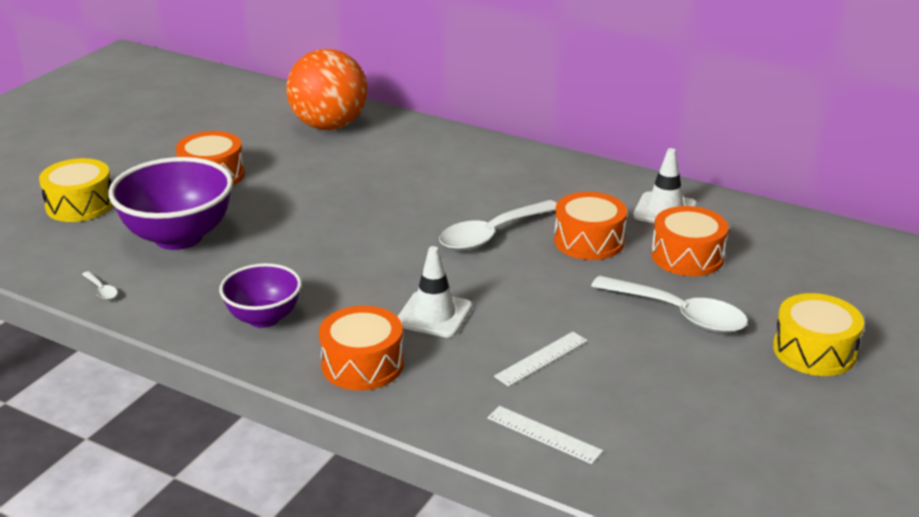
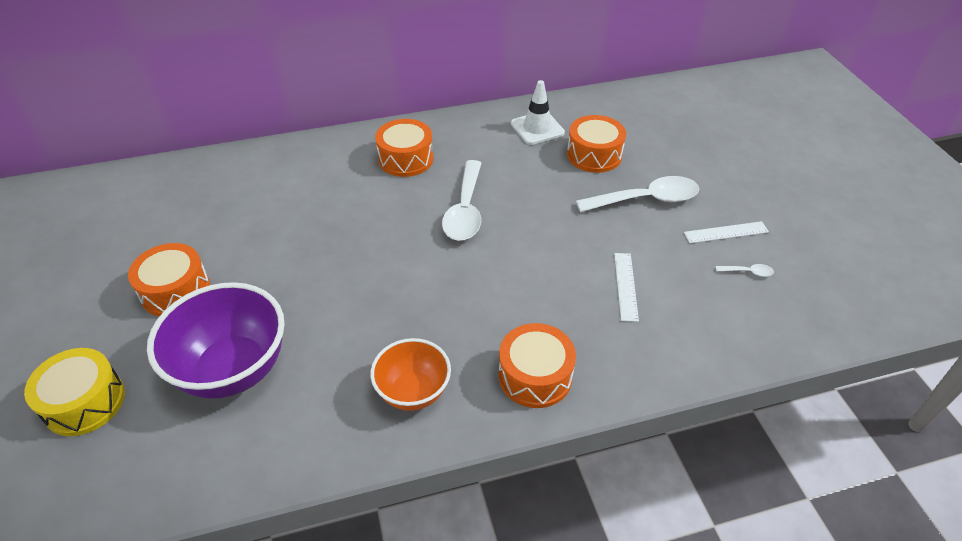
camera: 45 degrees left, 15 degrees up
(101, 290) = (239, 471): white spoon -> white spoon (748, 272)
(264, 318) = (413, 392): purple bowl -> orange bowl
(329, 126) = (213, 186): orange ball -> none
(434, 315) = (520, 300): white traffic cone -> none
(544, 434) = (703, 341): white ruler -> white ruler (726, 232)
(589, 241) = (528, 178): orange drum -> orange drum (406, 159)
(814, 351) = (735, 179): yellow drum -> none

